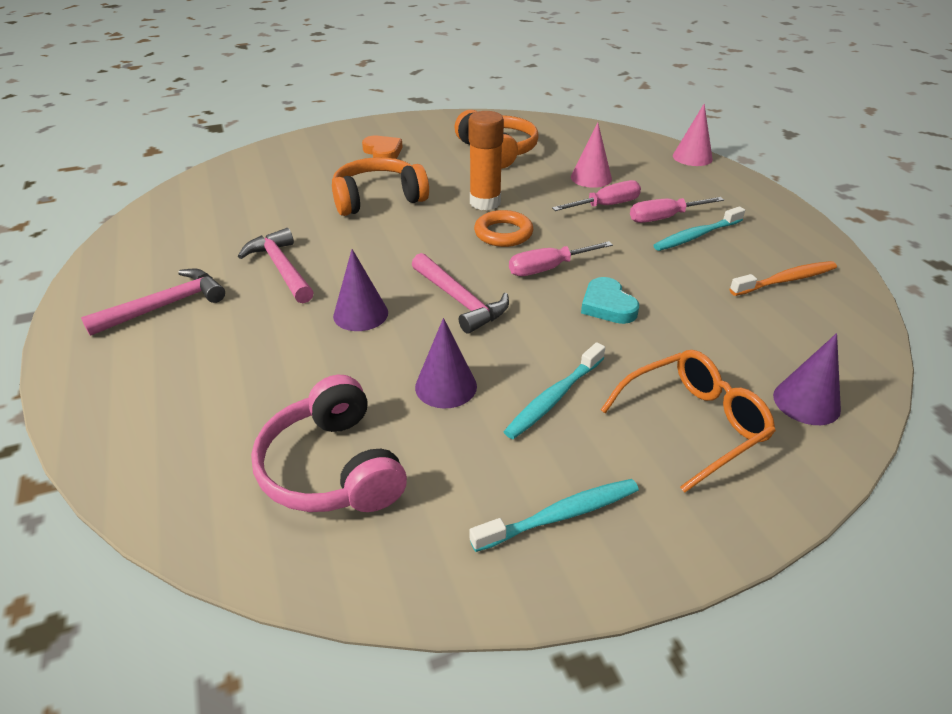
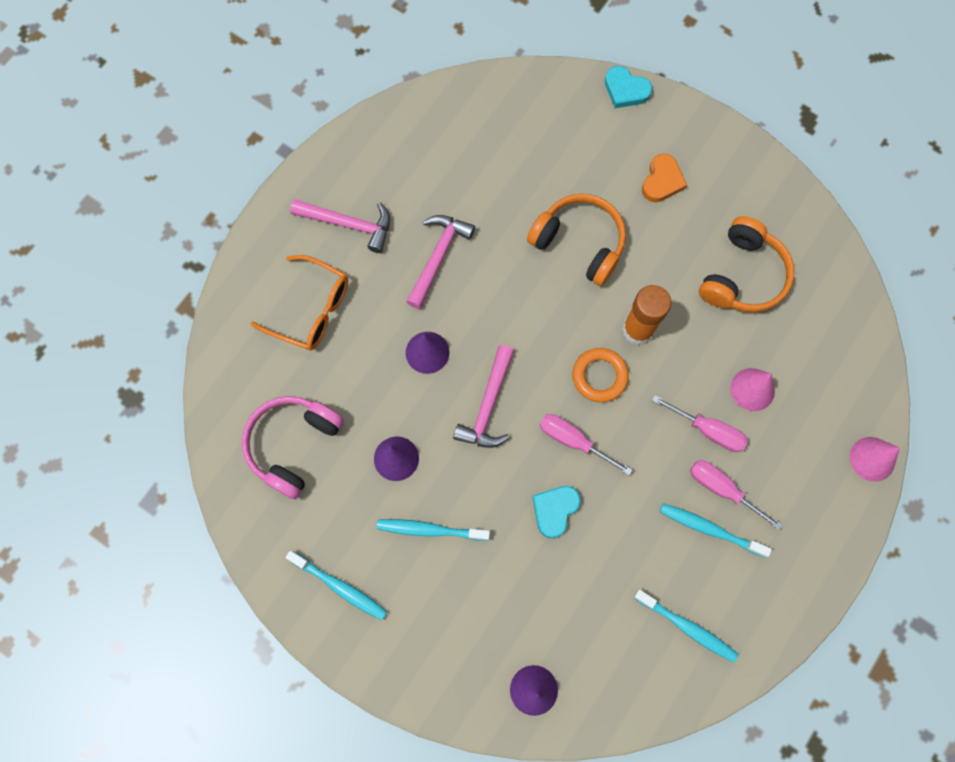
camera: 55 degrees right, 35 degrees up
(295, 140) = (625, 90): none -> turquoise heart
(694, 424) = (463, 626): orange glasses -> orange glasses (311, 309)
(785, 280) = (687, 627): orange toothbrush -> turquoise toothbrush

